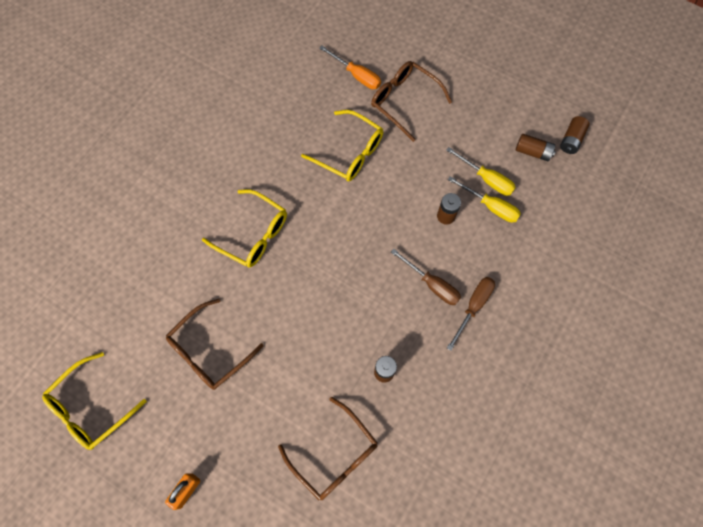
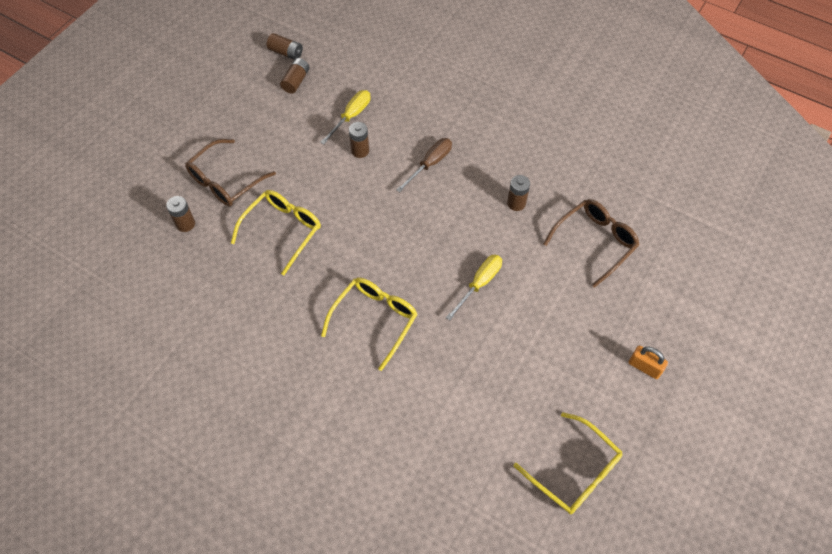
camera: 90 degrees left, 10 degrees down
(209, 351) = (505, 355): brown glasses -> none
(356, 75) = (185, 224): orange screwdriver -> brown battery
(473, 307) = (451, 134): brown screwdriver -> none
(486, 179) = (322, 117): yellow screwdriver -> yellow screwdriver (479, 284)

